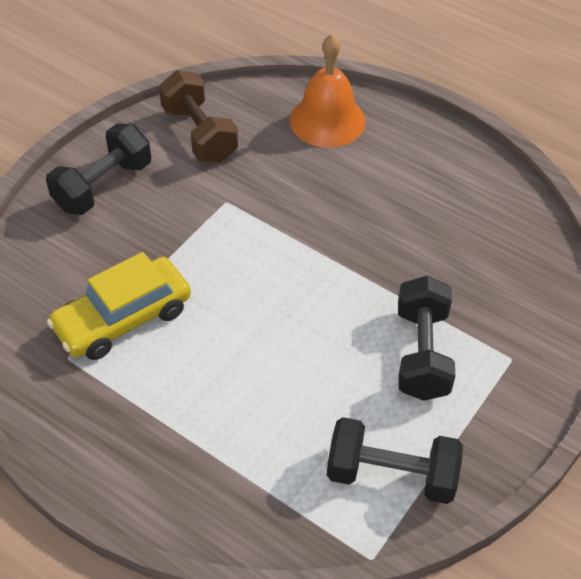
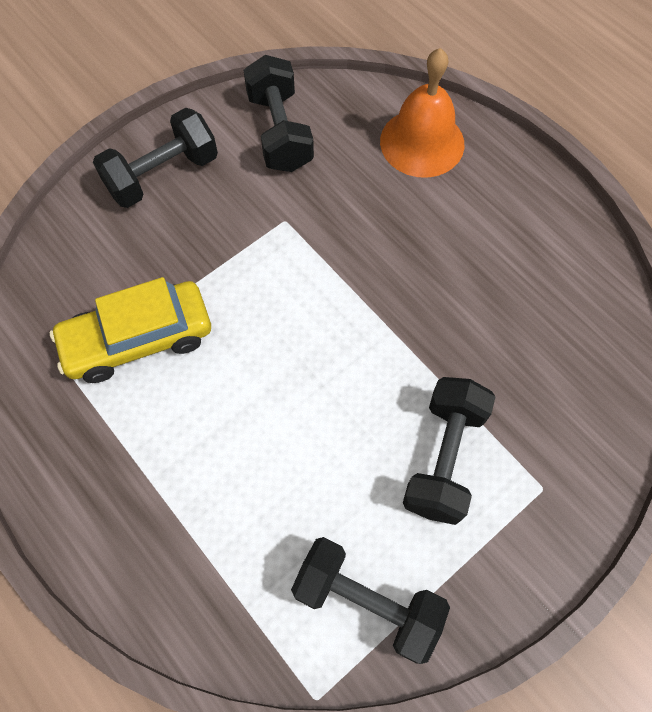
camera: 15 degrees right, 15 degrees up
(199, 134) = (280, 132): brown dumbbell -> black dumbbell

